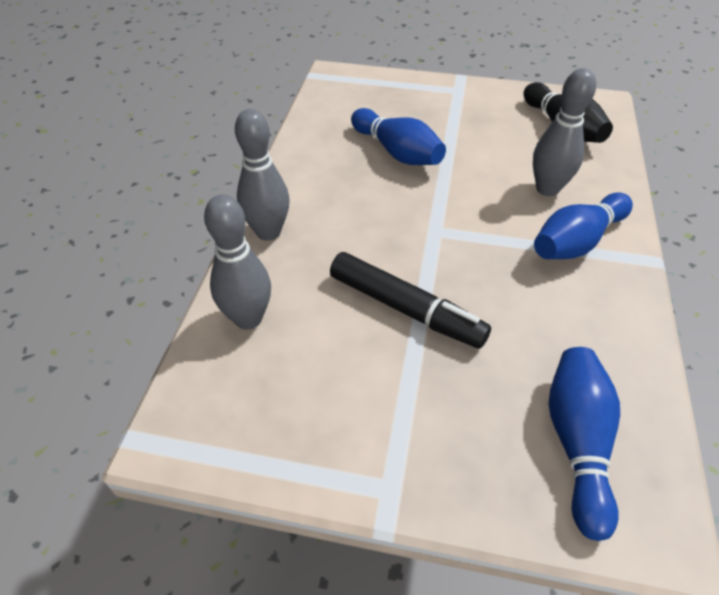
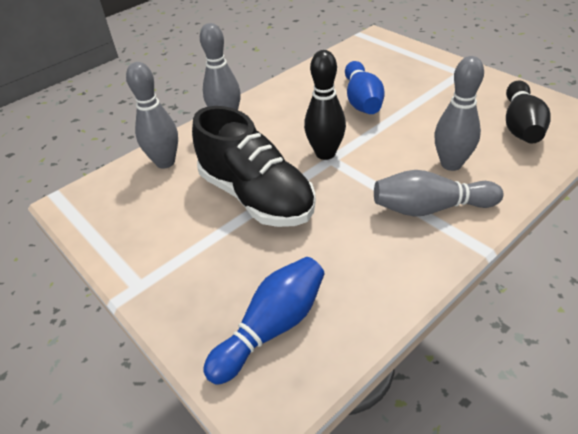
camera: 40 degrees right, 5 degrees down
(405, 309) = (256, 196): black marker -> black shoe
(423, 227) = (325, 153): none -> black bowling pin
(576, 241) = (430, 208): blue bowling pin -> grey bowling pin

